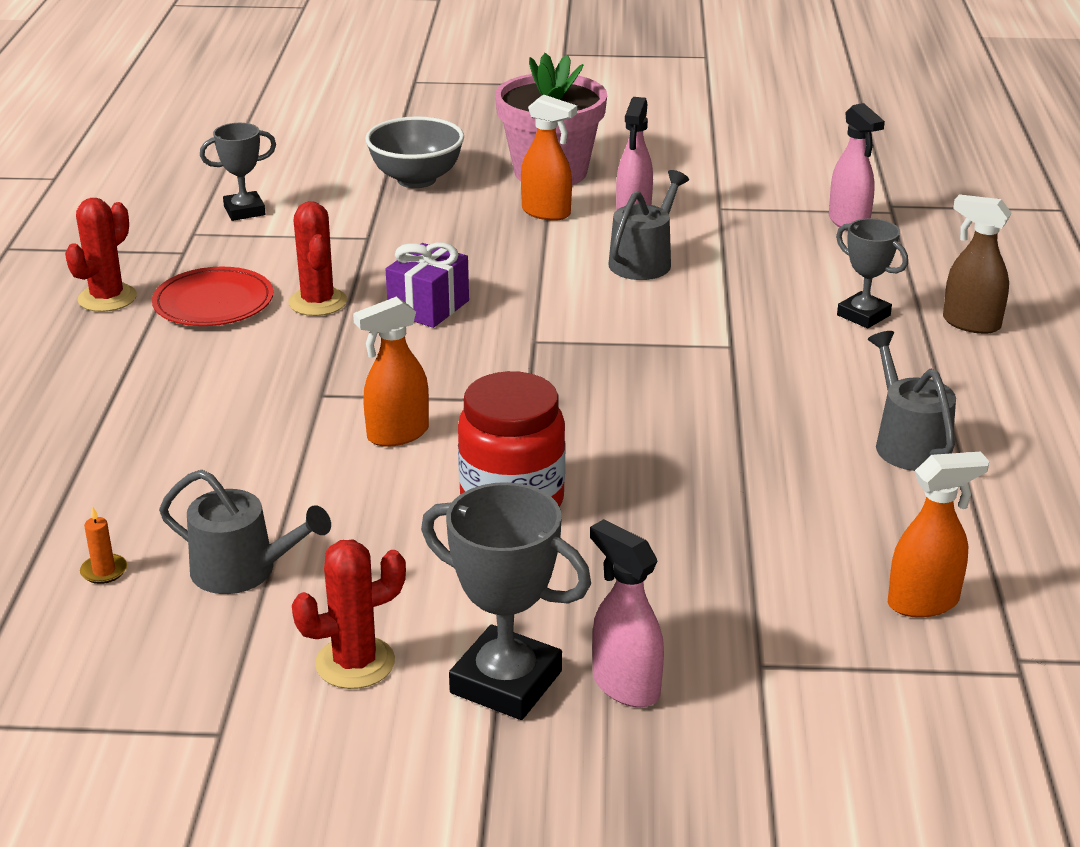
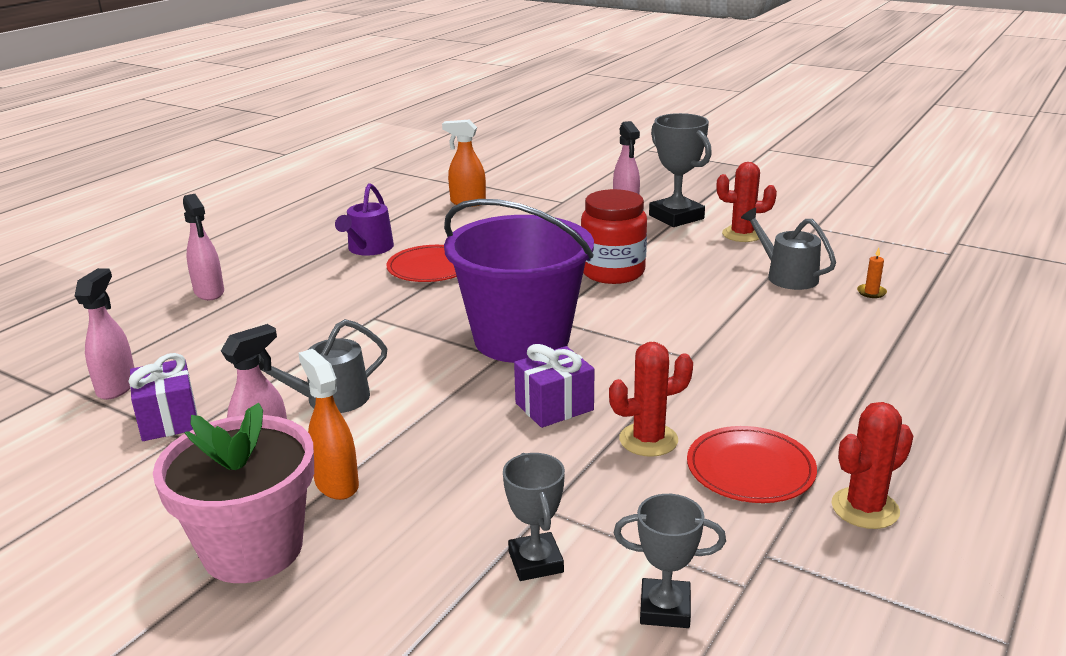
camera: 150 degrees left, 5 degrees down
(318, 302) = (648, 440): red cactus -> red cactus turned 60 degrees clockwise
(397, 434) = (654, 319): orange spray bottle -> none
(416, 180) = (412, 594): grey bowl -> none
(533, 366) = (521, 339): none -> purple bucket
(752, 214) = (168, 419): none -> purple gift
(772, 435) = (431, 268): none -> red plate
(863, 315) = (258, 314): grey trophy -> grey trophy (536, 562)
(908, 443) = (368, 249): grey watering can -> purple watering can
(970, 323) = (209, 292): brown spray bottle -> pink spray bottle

